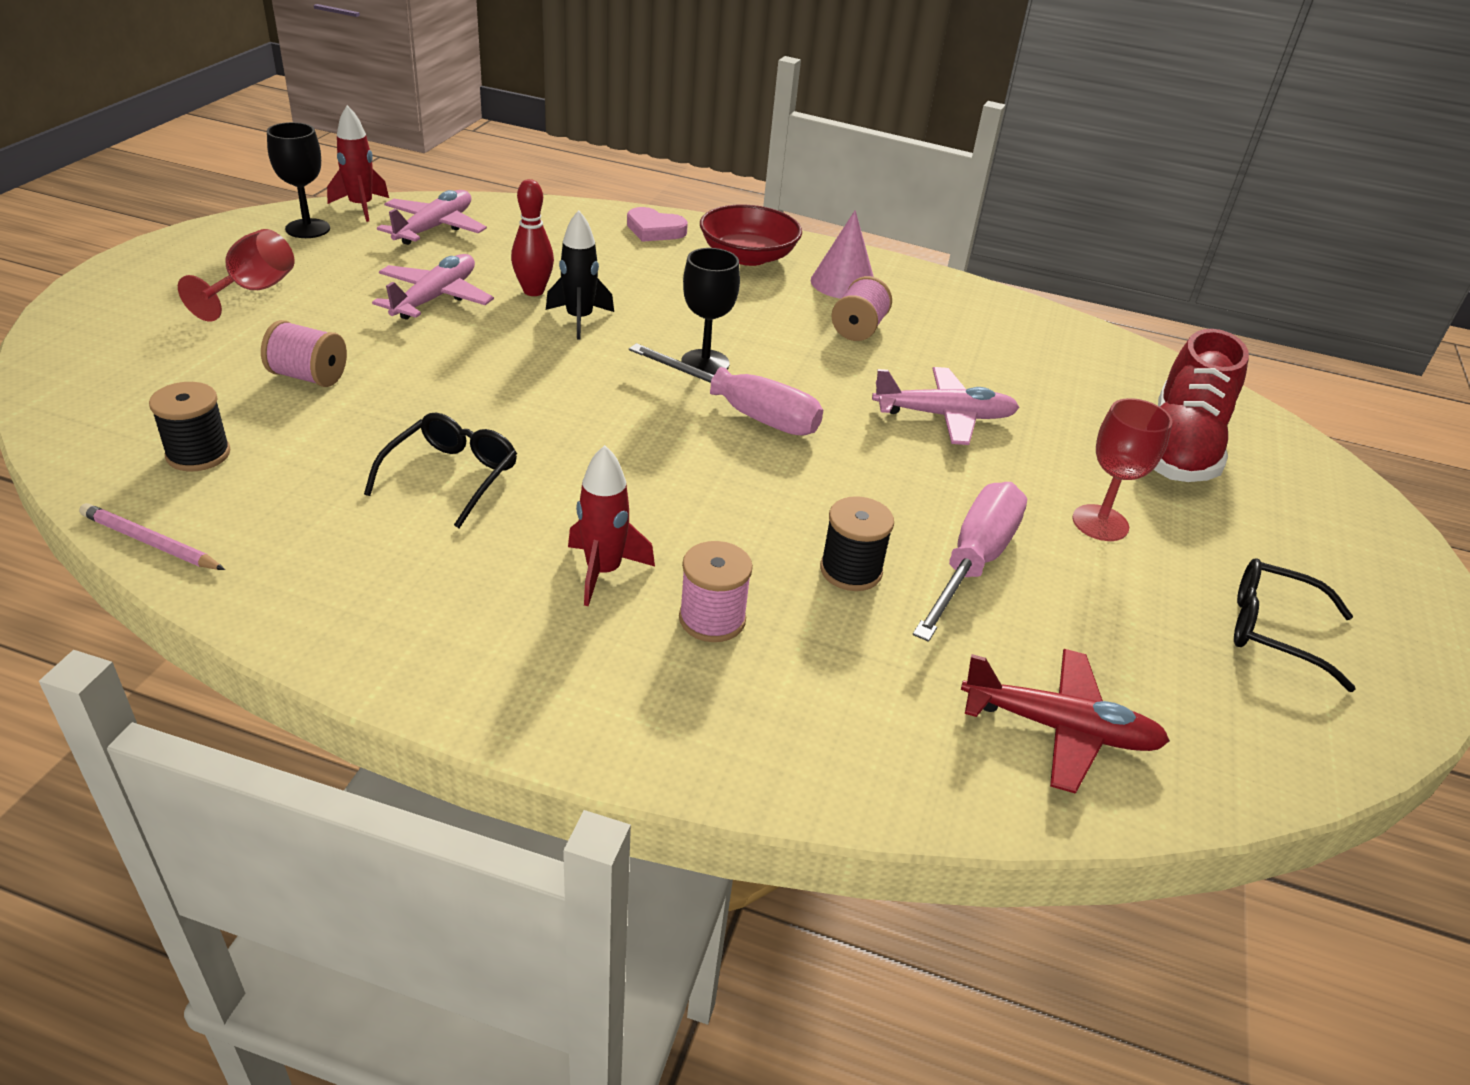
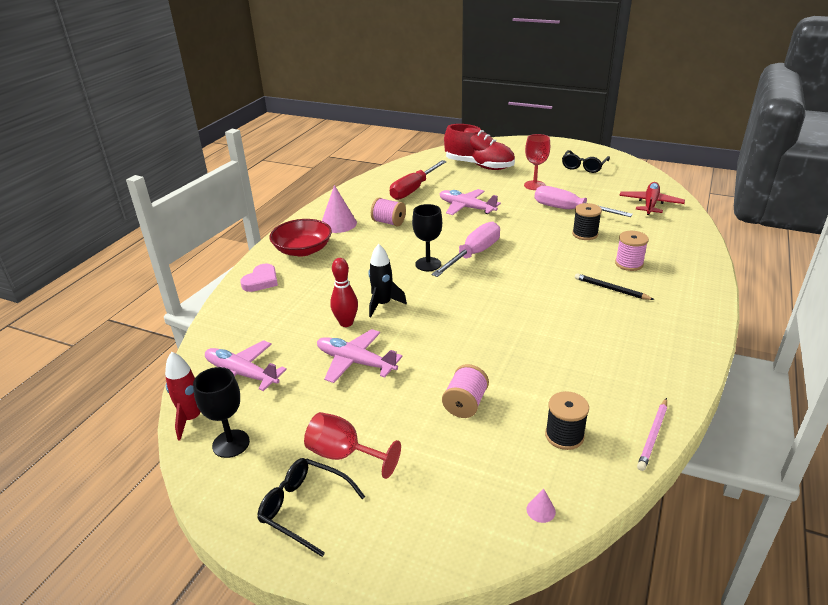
camera: 80 degrees left, 5 degrees down
(73, 418) = (541, 510): none -> pink cone
(451, 476) = (555, 336): black glasses -> black glasses (304, 508)
(603, 571) = (611, 289): red rocket -> black pencil
(944, 416) = (466, 208): pink plane -> pink plane turned 60 degrees counterclockwise
(1011, 358) = (413, 189): none -> red screwdriver

